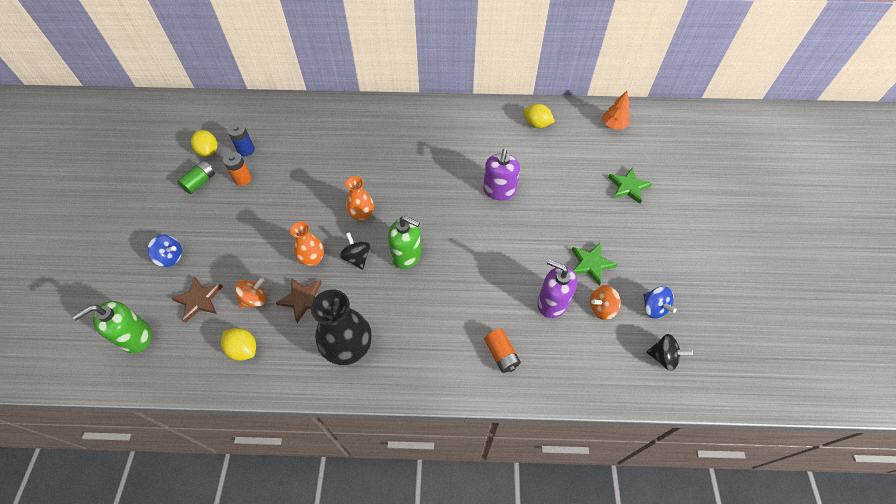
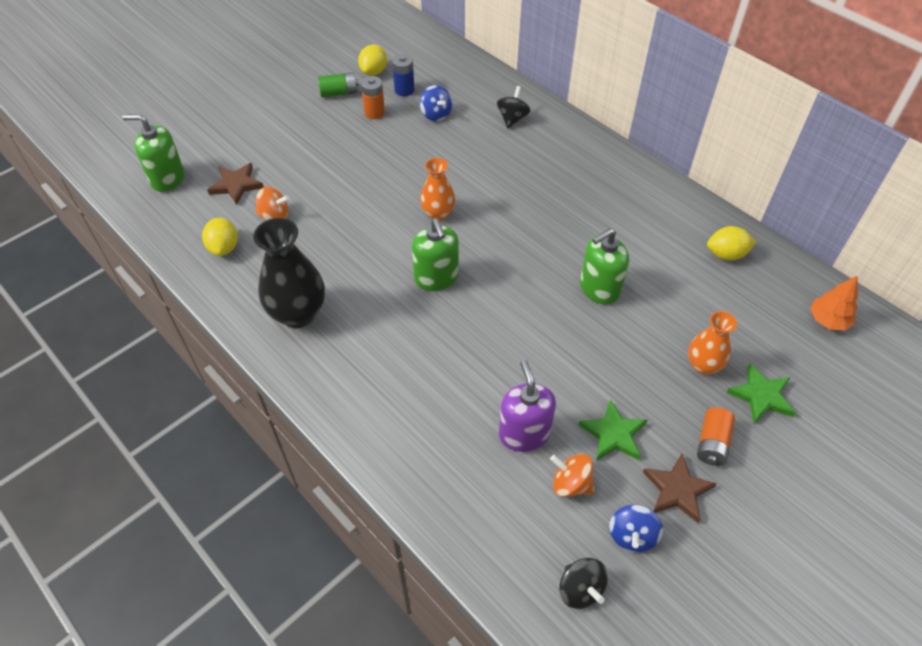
camera: 45 degrees right, 5 degrees down
(170, 257) = (253, 137): blue spinning top -> blue spinning top (436, 114)
(302, 299) = (309, 245): brown star -> brown star (677, 490)
(312, 259) = (354, 219): orange vase -> orange vase (703, 365)
(357, 258) = (391, 246): black spinning top -> black spinning top (512, 118)
(499, 191) = (599, 289): purple soap dispenser -> green soap dispenser
(501, 354) = (417, 434): orange battery -> orange battery (712, 443)
(536, 124) = (726, 254): yellow lemon -> yellow lemon turned 75 degrees counterclockwise

